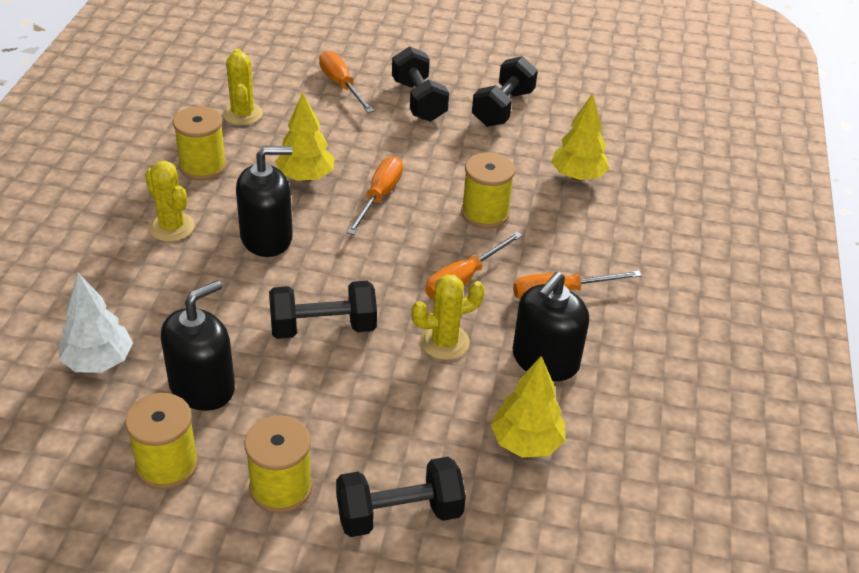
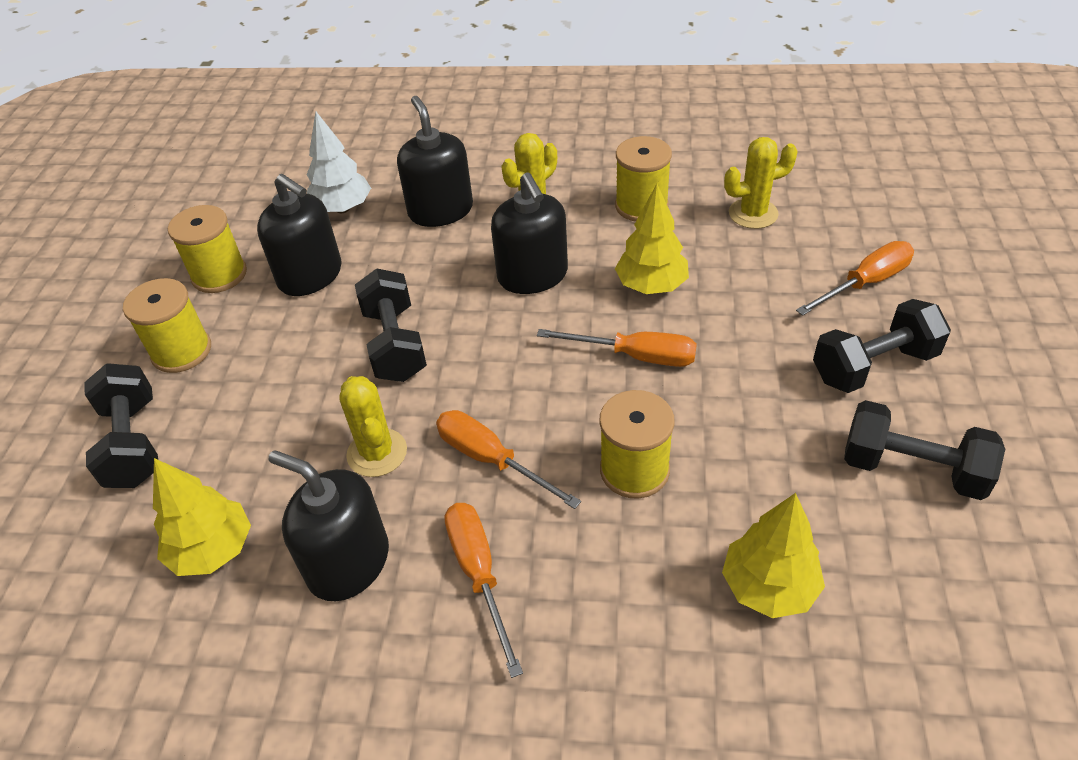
camera: 90 degrees right, 5 degrees up
(143, 288) = (440, 211): none -> black soap dispenser

